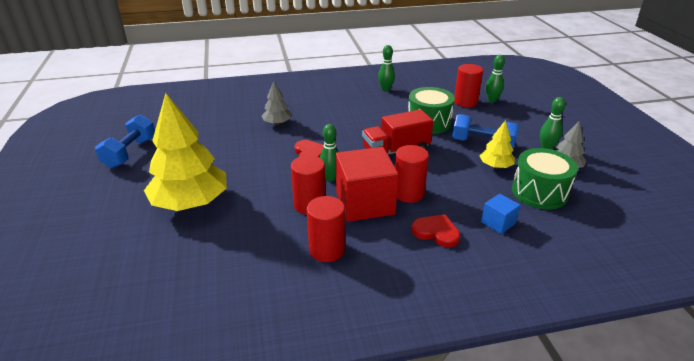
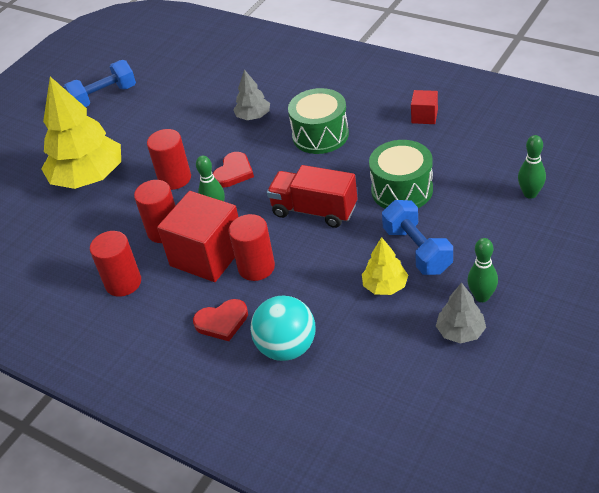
camera: 50 degrees right, 10 degrees up
(385, 89) = (424, 116): green bowling pin -> red cube
(436, 232) = (222, 322): red heart -> red heart turned 90 degrees clockwise
(465, 102) = (491, 180): red cylinder -> red cylinder (175, 178)
(498, 223) = (287, 347): blue cube -> turquoise ball
(539, 192) = (379, 342): green drum -> green drum (320, 135)

